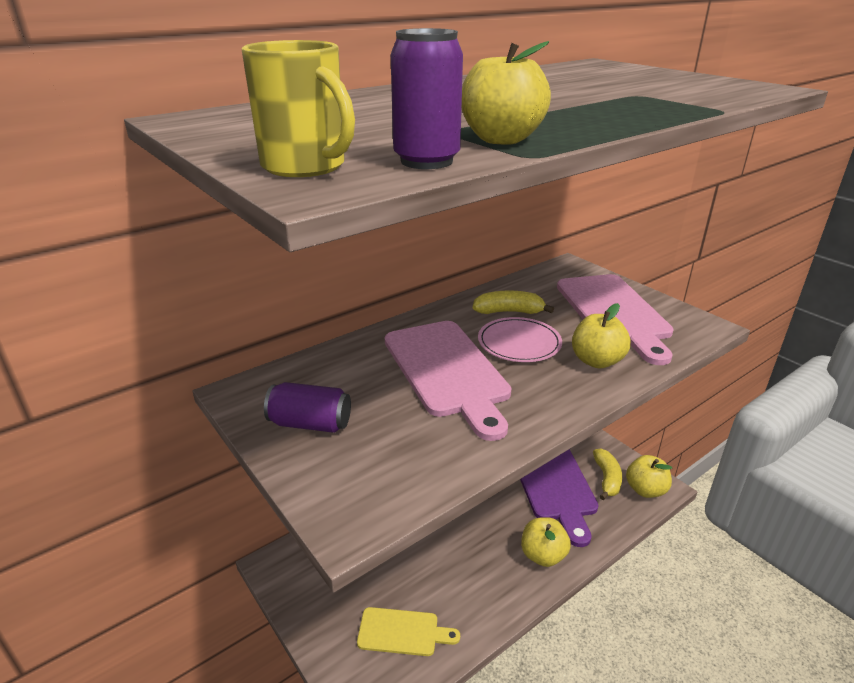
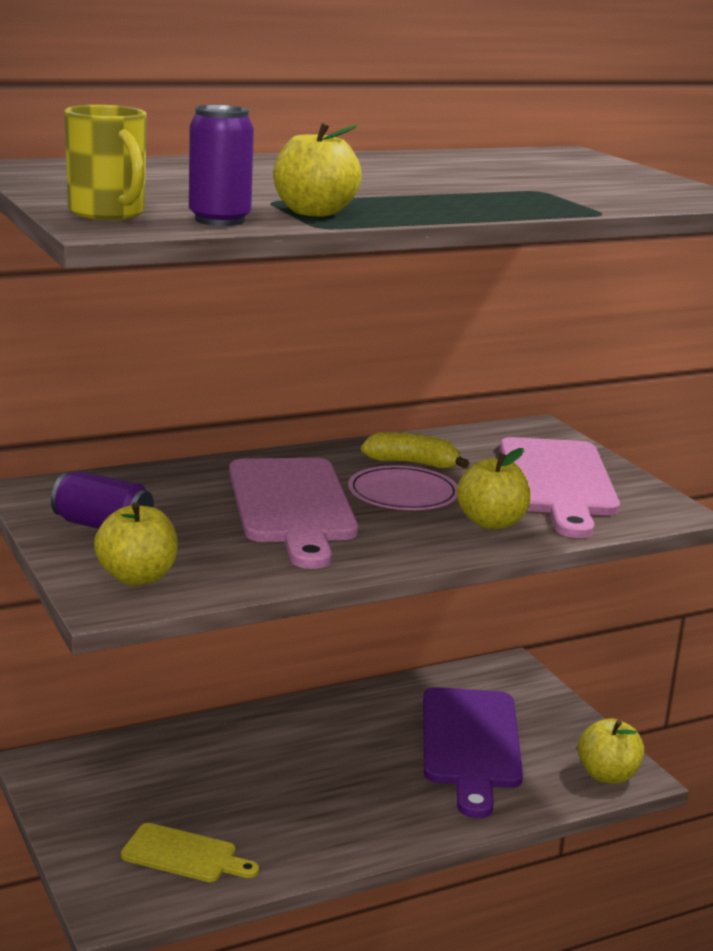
camera: 10 degrees right, 10 degrees down
(543, 555) = (413, 816): yellow apple -> yellow apple (137, 577)
(607, 479) = (555, 754): yellow banana -> none

